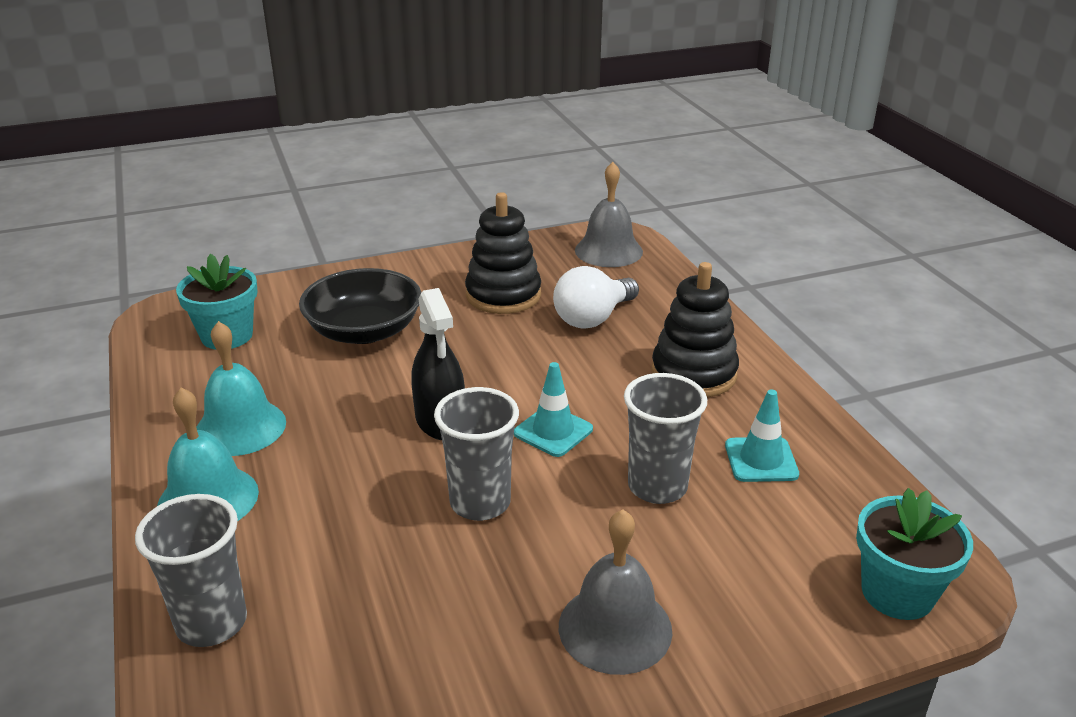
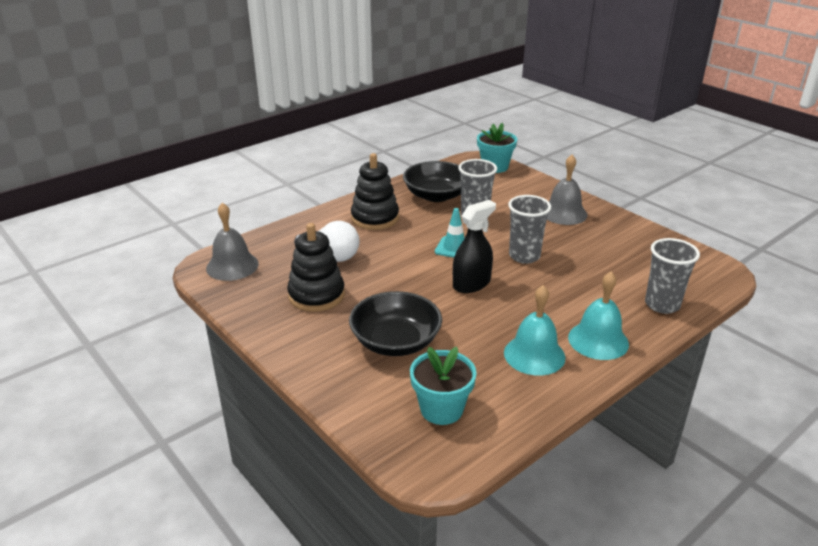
camera: 110 degrees left, 0 degrees up
(761, 460) = (436, 195): turquoise traffic cone -> black bowl

